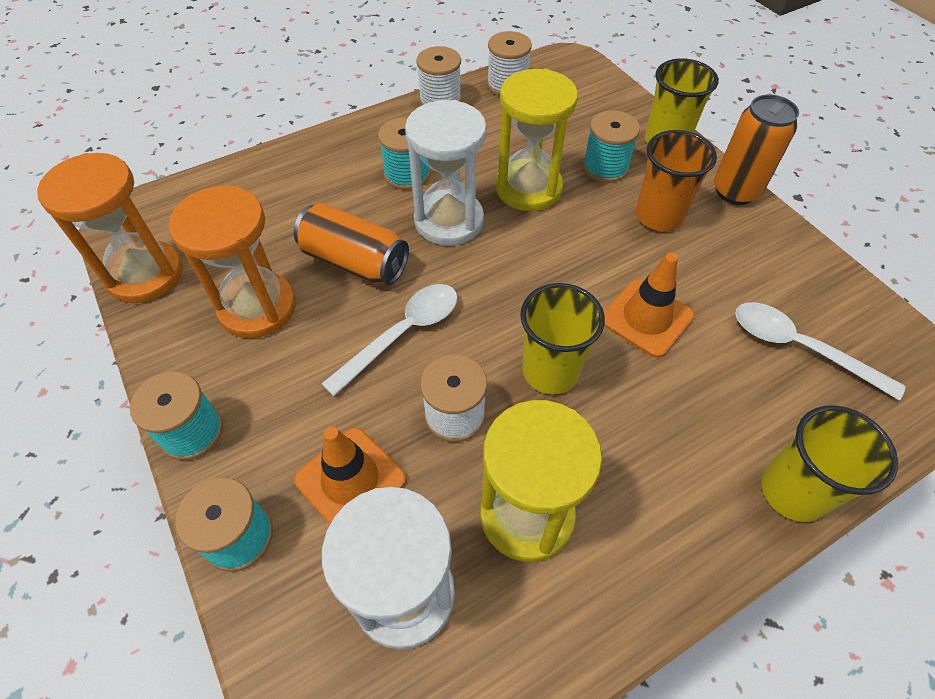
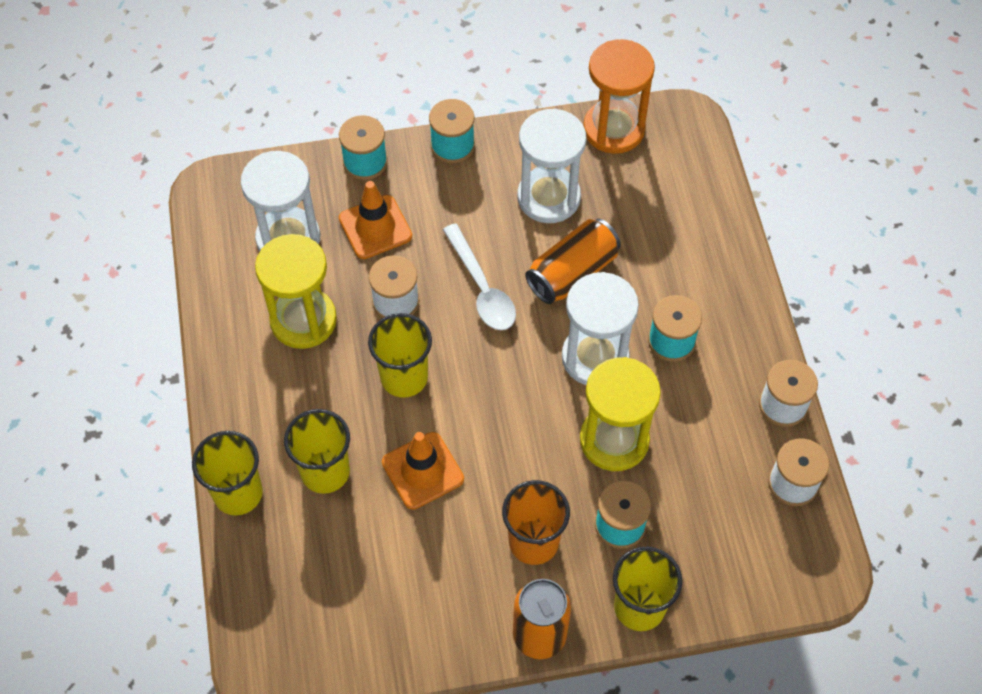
camera: 110 degrees right, 5 degrees up
(257, 307) = (548, 197): orange hourglass -> white hourglass
(706, 407) = (325, 472): none -> yellow cup
(799, 348) = (342, 576): white spoon -> none

